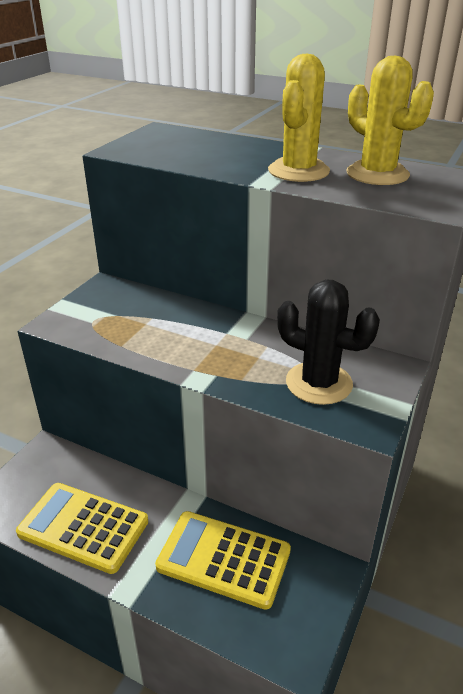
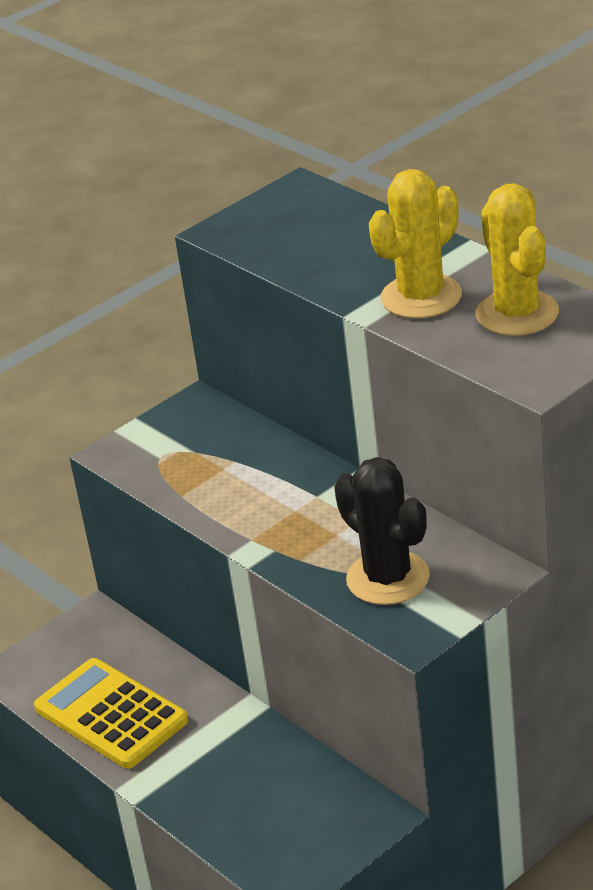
camera: 25 degrees right, 0 degrees up
(223, 559) = (257, 778): yellow calculator -> none

